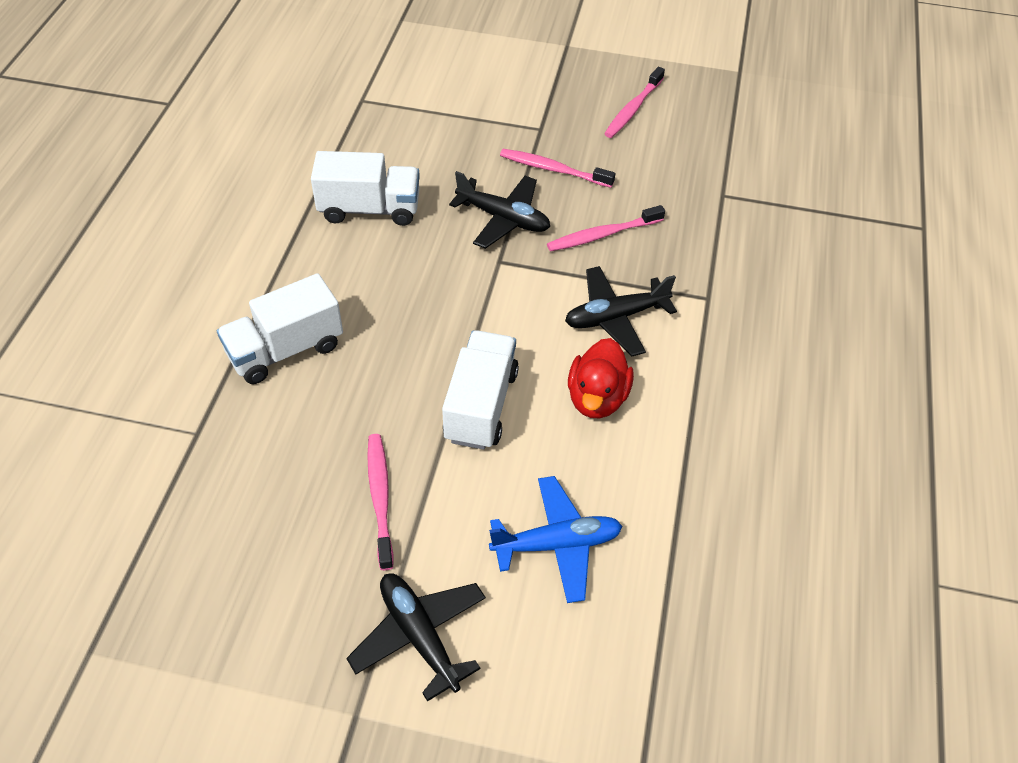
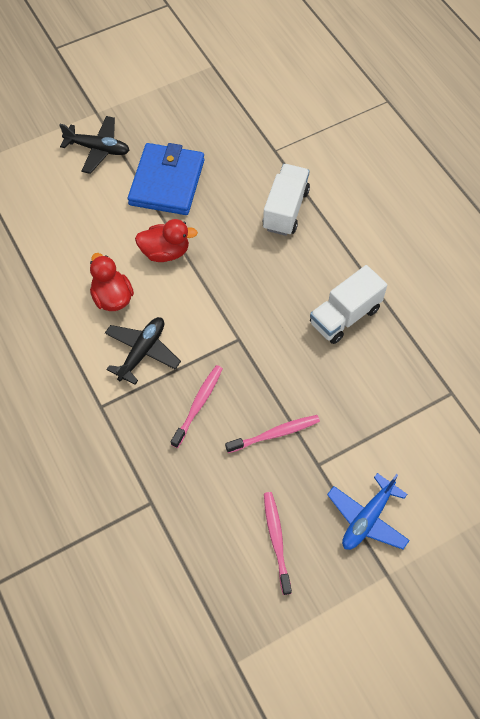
camera: 140 degrees right, 10 degrees up
(380, 498) = (167, 182): pink toothbrush -> blue wallet
(480, 405) = (165, 252): white truck -> red duck
(503, 218) = (266, 370): black plane -> none
(557, 544) = (73, 218): blue plane -> blue plane (367, 518)

